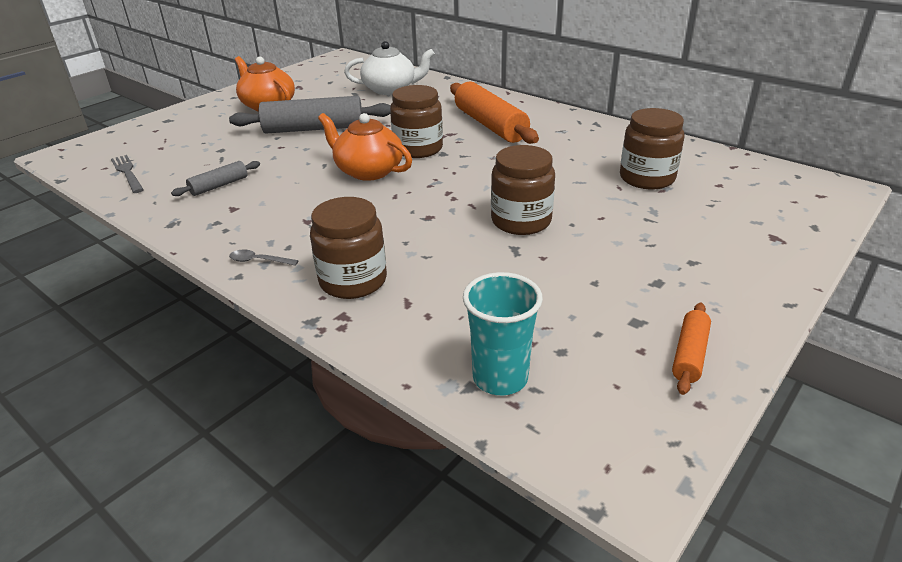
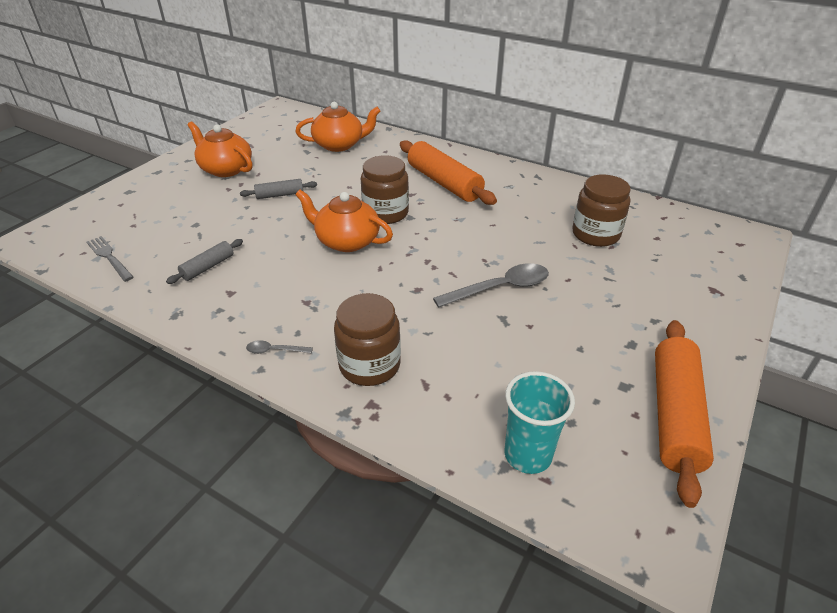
camera: 10 degrees left, 5 degrees up
(314, 129) = (280, 195): grey rolling pin -> grey rolling pin, size x0.50
(390, 89) = (339, 145): white teapot -> orange teapot
(521, 221) = (500, 288): brown jar -> grey spoon
(689, 355) = (675, 415): orange rolling pin -> orange rolling pin, size x1.99

